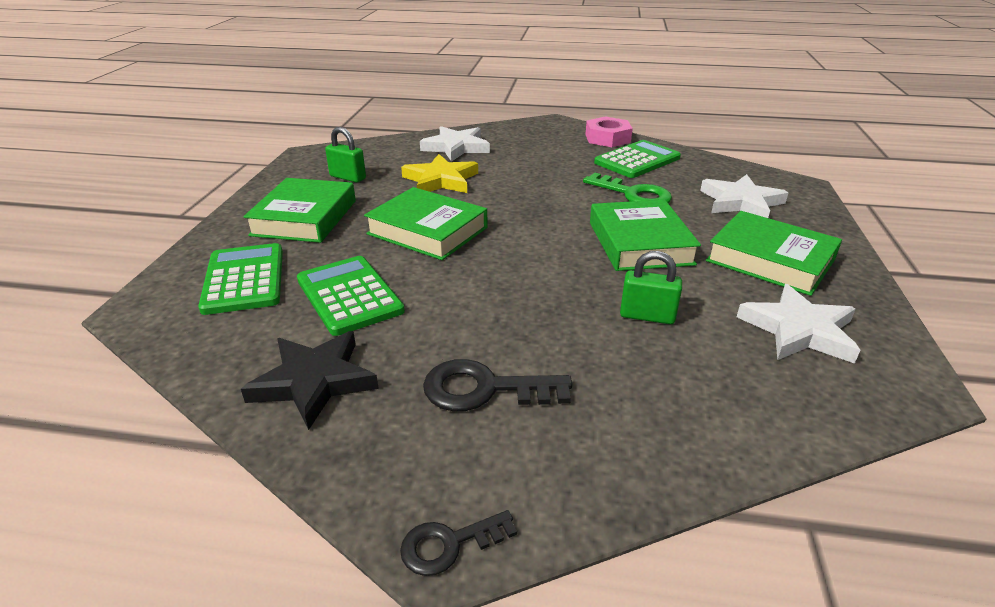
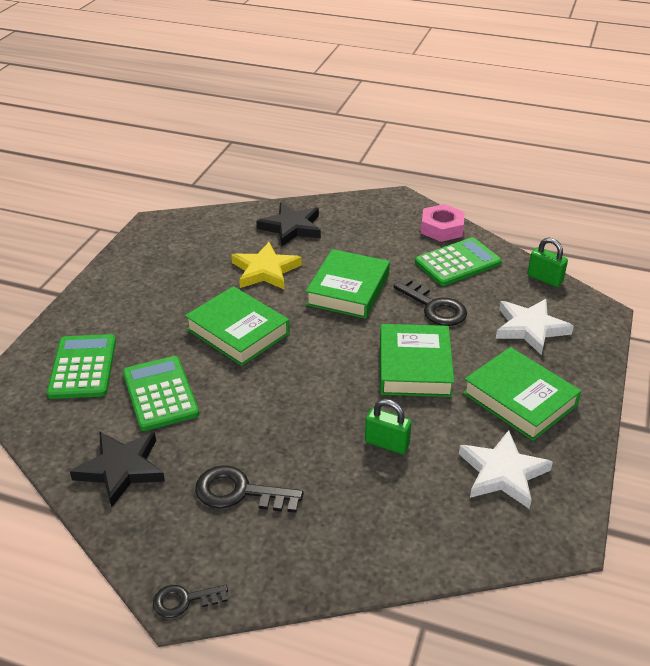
camera: 10 degrees right, 5 degrees up
(304, 218) = (139, 304): green book -> green book (348, 290)
(348, 177) = (184, 258): green padlock -> green padlock (544, 279)
(456, 147) = (291, 227): white star -> black star
(633, 194) = (434, 307): green key -> black key

